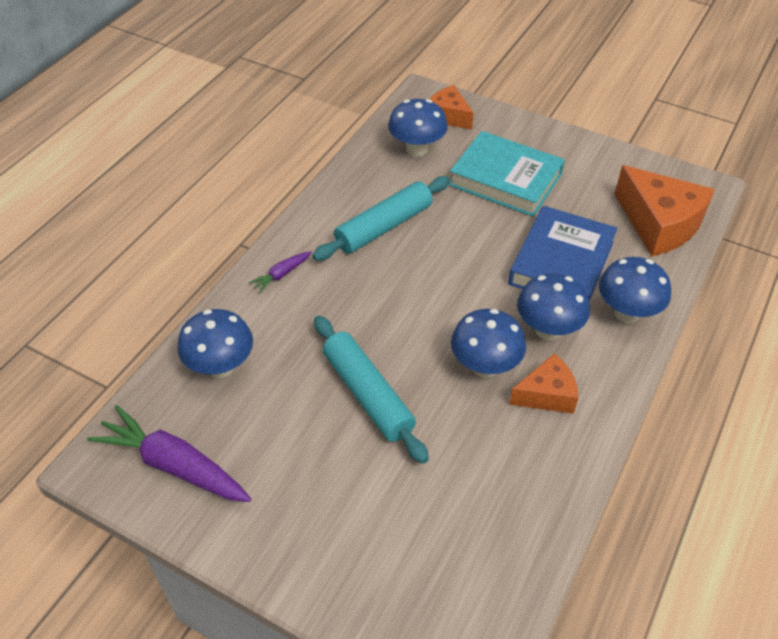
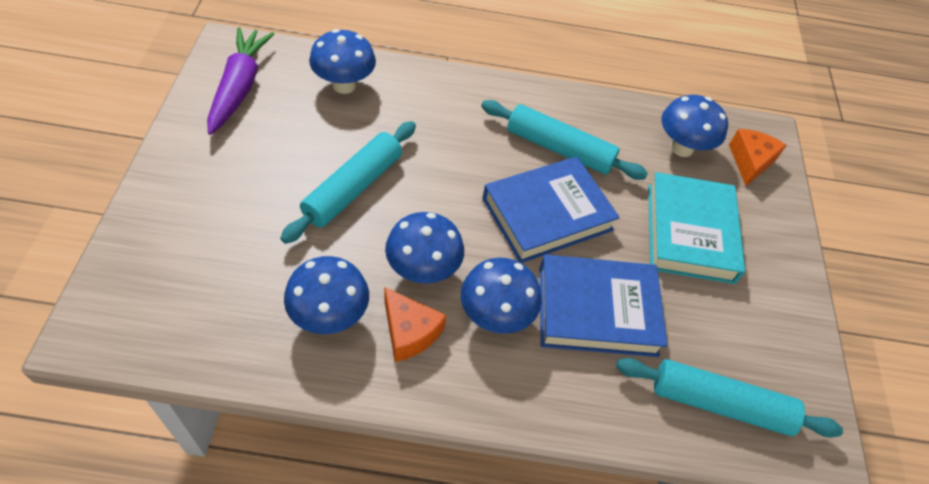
camera: 60 degrees right, 5 degrees up
(281, 274) = (461, 94): purple carrot -> none
(454, 260) = (547, 214): none -> blue book
(626, 313) = (557, 390): blue mushroom -> blue mushroom (329, 316)
(659, 224) = (719, 403): orange cheese -> turquoise rolling pin

